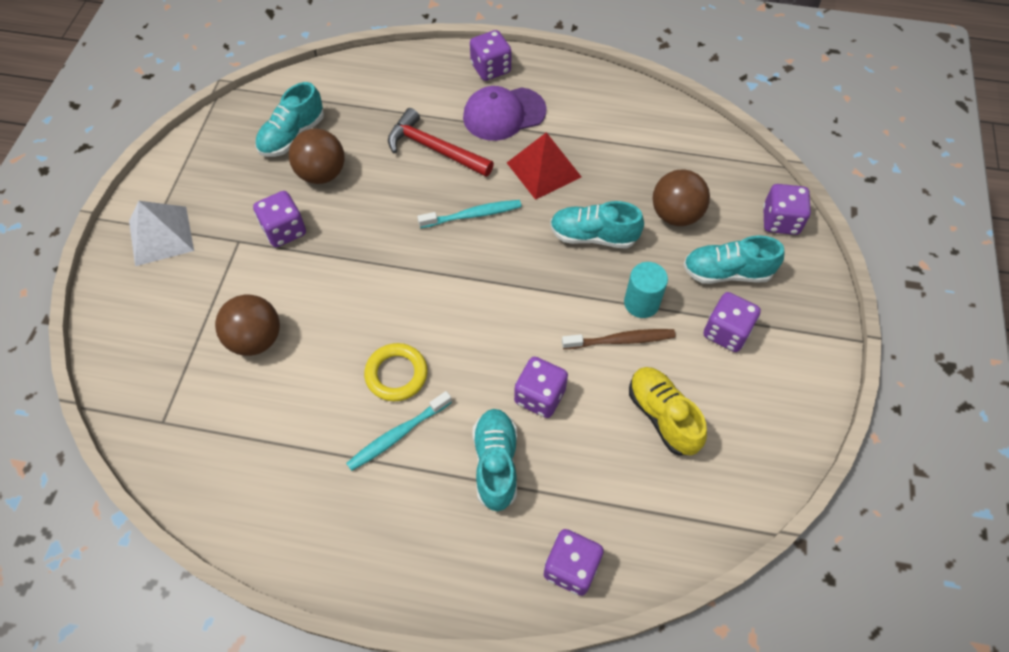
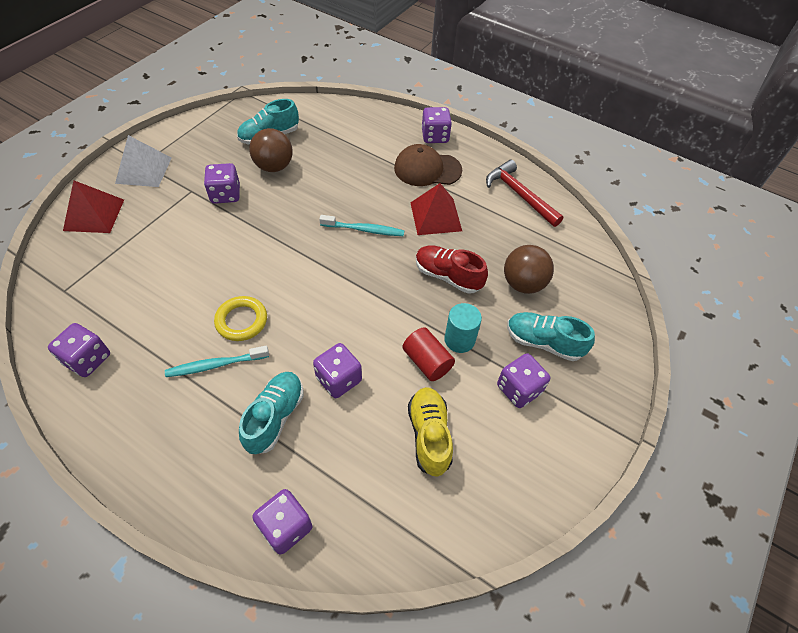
camera: 20 degrees right, 5 degrees down
(136, 315) = (94, 214): none -> red pyramid
(256, 339) = (160, 259): brown ball -> none
(434, 148) = (363, 176): red hammer -> red hammer (519, 194)
(504, 114) = (427, 169): purple cap -> brown cap
(593, 236) = (448, 276): turquoise shoe -> red shoe
(620, 340) = (427, 362): brown toothbrush -> red cylinder
(780, 221) = (610, 319): purple dice -> purple dice (88, 359)

